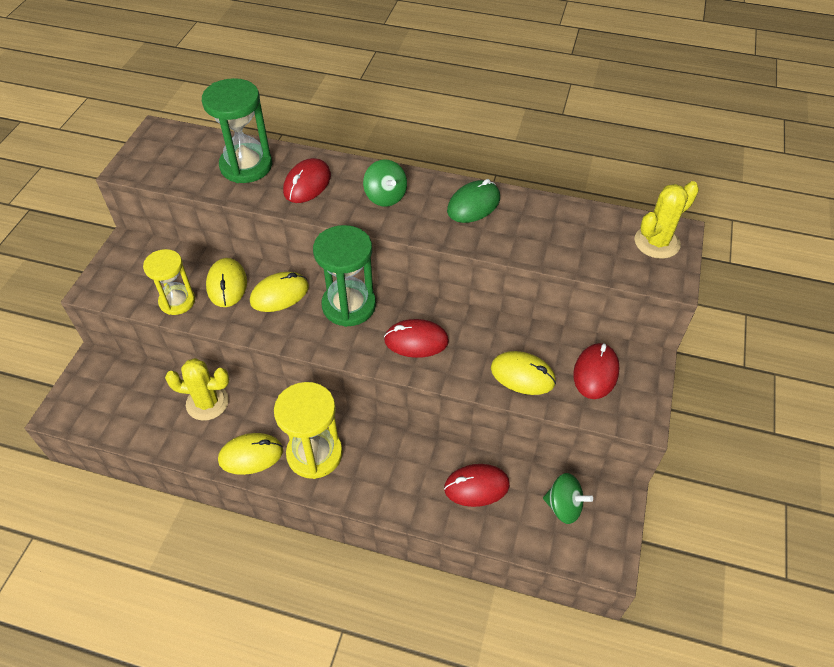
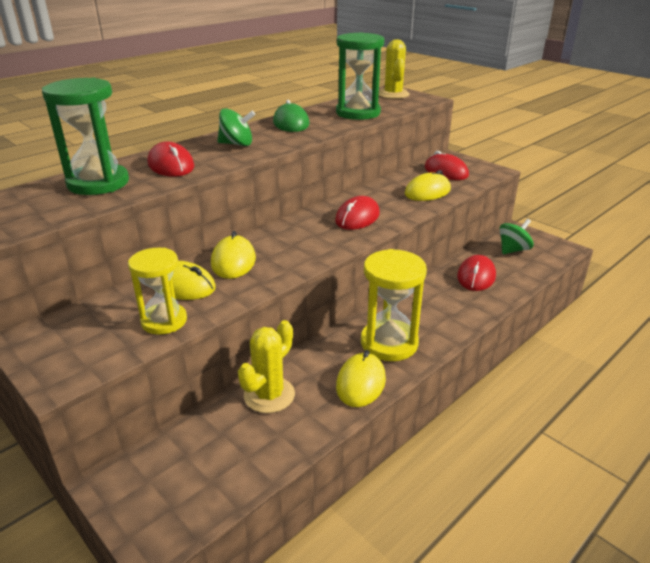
camera: 60 degrees left, 20 degrees down
(349, 305) = (288, 234): green hourglass -> green hourglass (358, 113)

